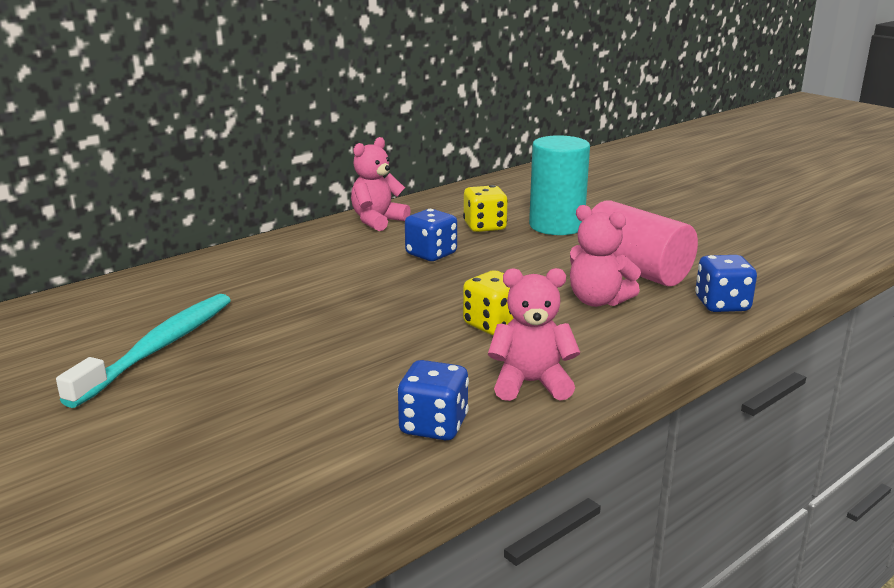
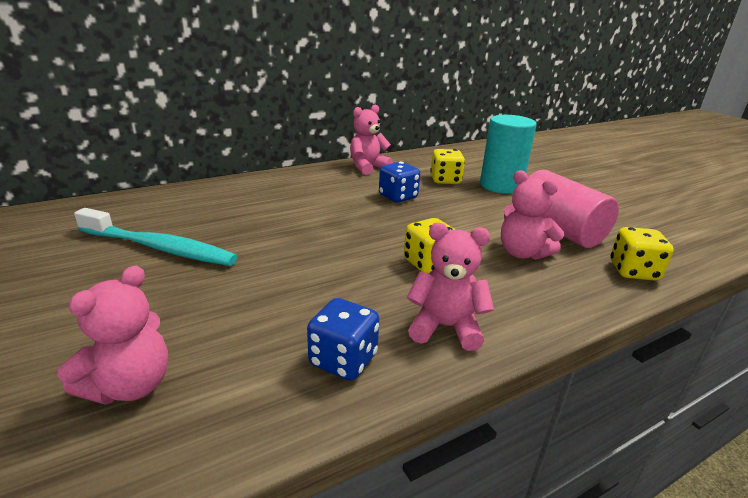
camera: 10 degrees right, 5 degrees up
(159, 348) = (159, 248): turquoise toothbrush -> turquoise toothbrush turned 75 degrees clockwise
(220, 477) = (130, 385): none -> pink teddy bear
(722, 305) = (633, 271): blue dice -> yellow dice

